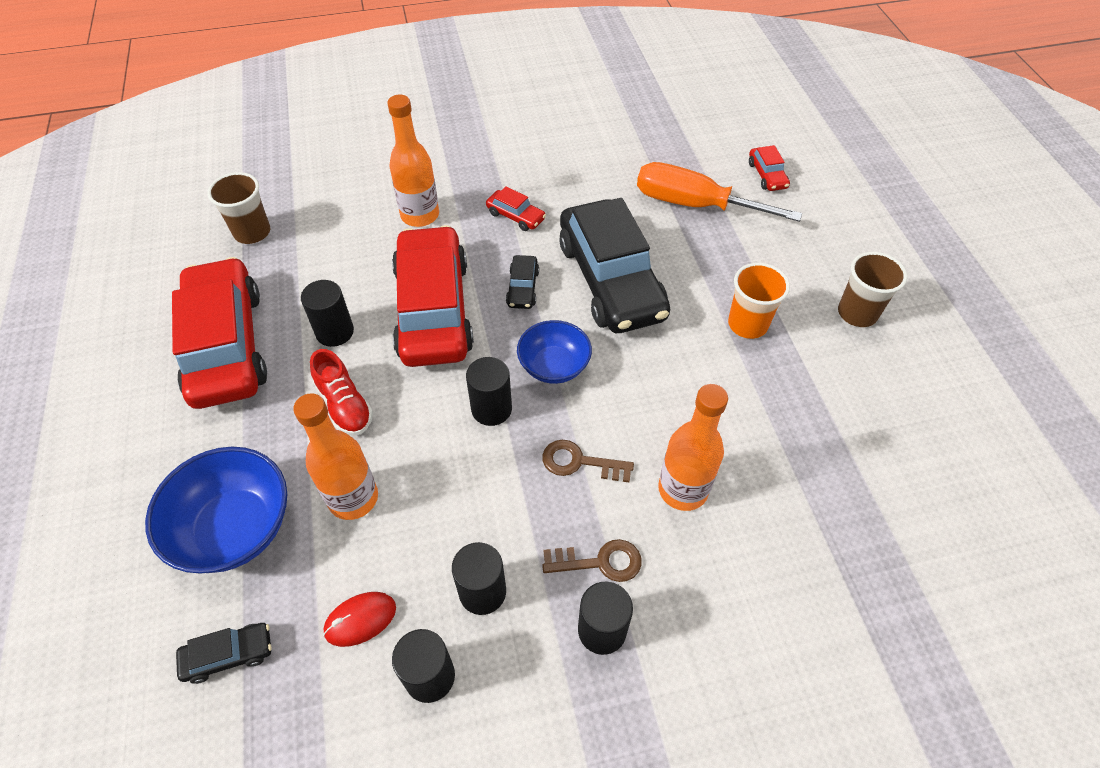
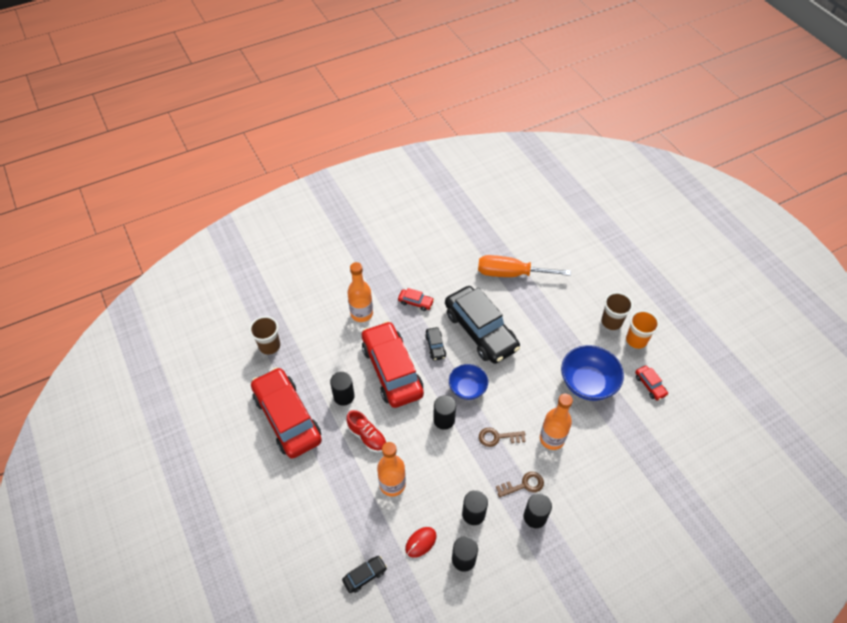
camera: 15 degrees left, 0 degrees up
(235, 528) = (339, 515): blue bowl -> blue bowl (588, 383)
(747, 324) = (558, 341): orange cup -> orange cup (636, 340)
(767, 175) = (544, 246): red car -> red car (650, 385)

